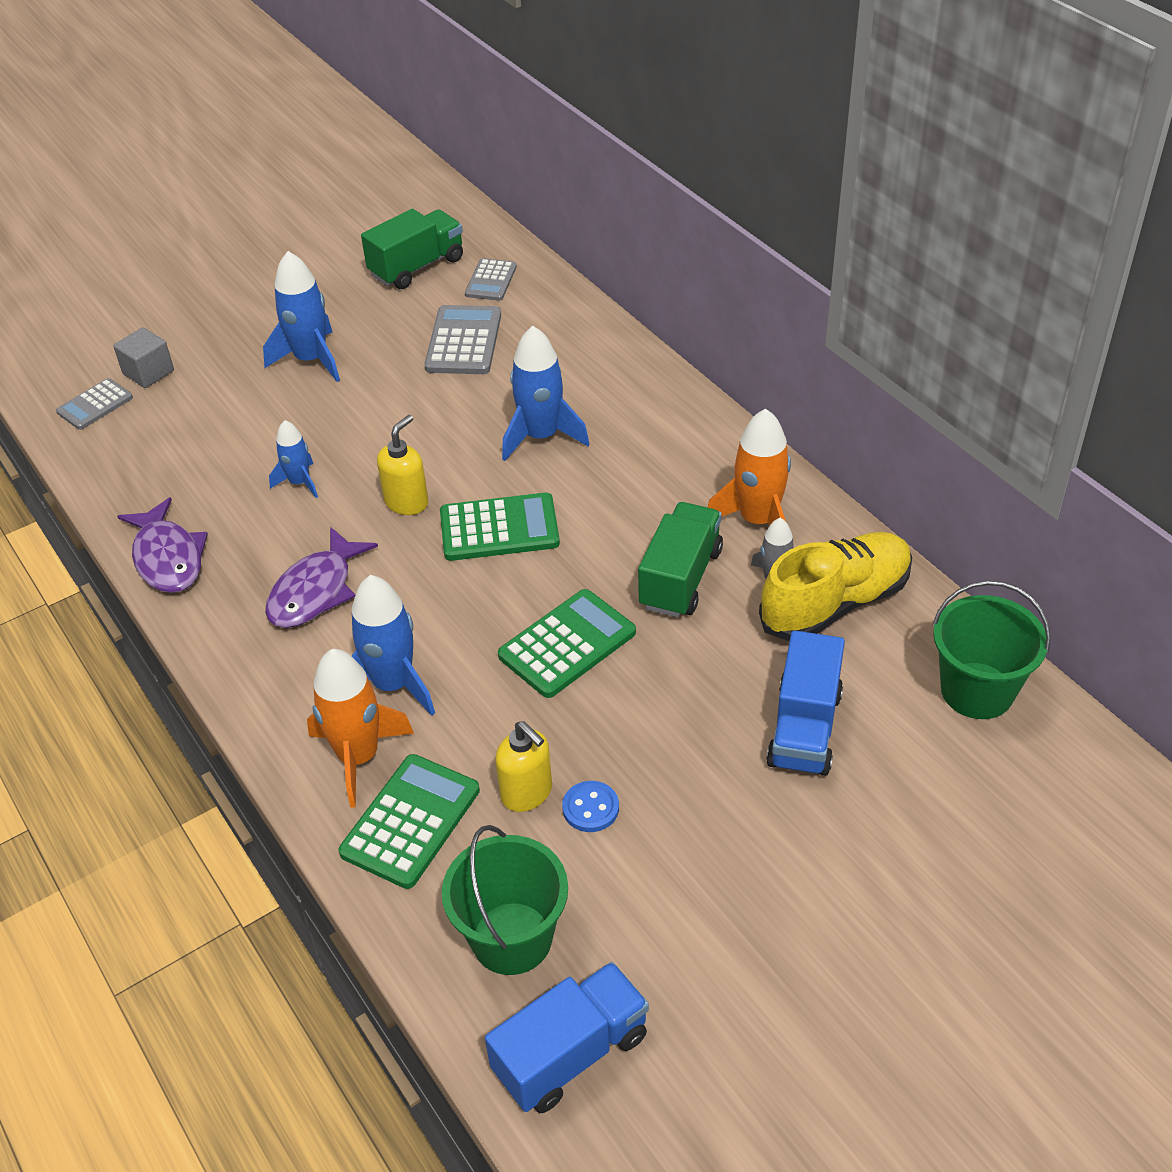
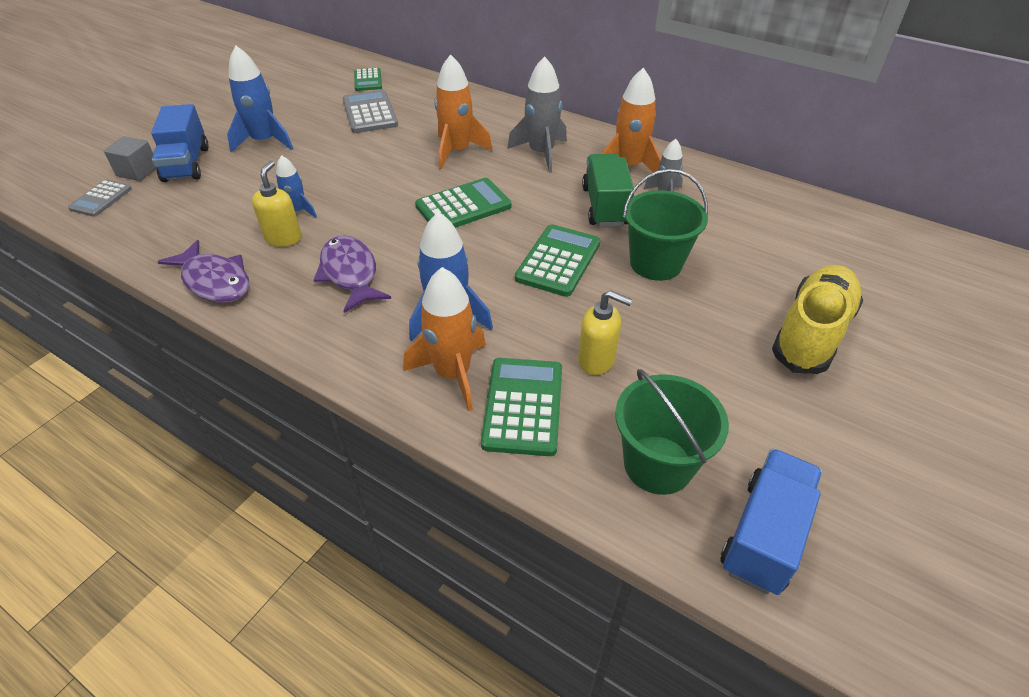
camera: 25 degrees left, 0 degrees up
(316, 591) = (350, 274): purple fish -> purple fish turned 150 degrees clockwise
(407, 502) = (386, 206): yellow soap dispenser -> yellow soap dispenser (283, 238)
(417, 267) = (312, 81): green truck -> none
(491, 281) = (368, 80): grey calculator -> green calculator
(541, 436) = (457, 151): blue rocket -> orange rocket
(590, 808) = (649, 356): blue button -> none
(650, 468) = (541, 153): none -> grey rocket
(804, 728) = (749, 269): blue truck -> blue truck (186, 164)
(835, 603) = (710, 197): yellow shoe -> yellow shoe (811, 333)
(977, 690) = (829, 222): green bucket -> green bucket (656, 263)

